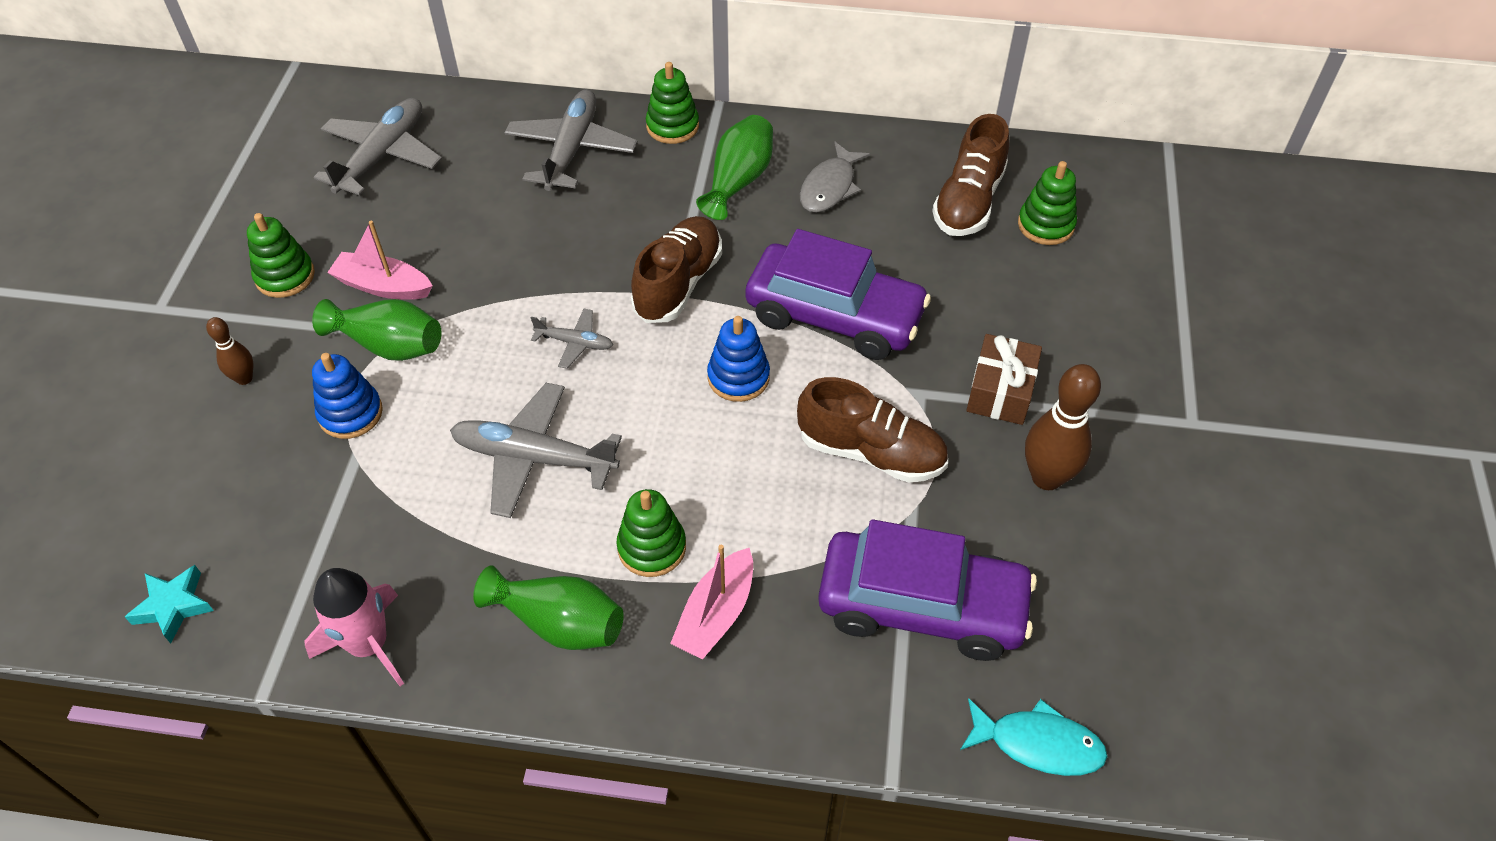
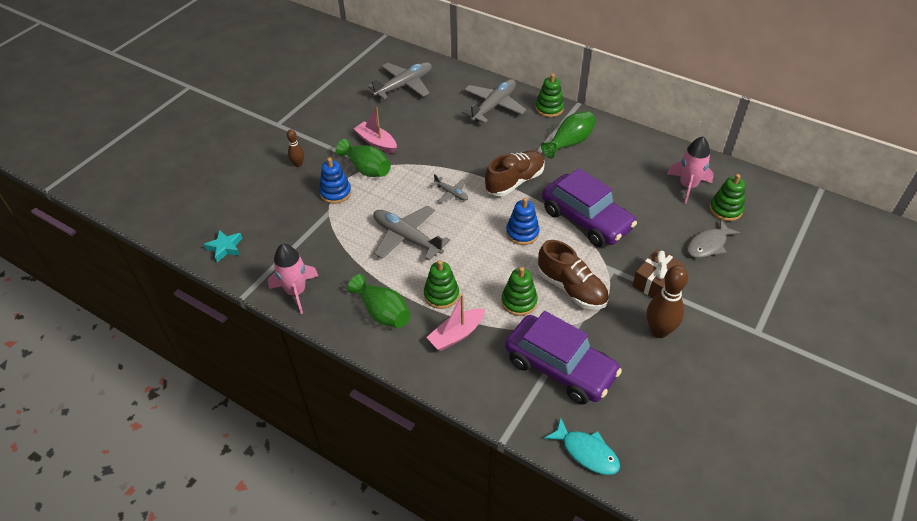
camera: 25 degrees right, 5 degrees down
(285, 276) = (336, 126): green stacking toy -> green stacking toy (519, 301)
(829, 187) = (615, 158): grey fish -> grey fish (708, 245)
(968, 201) = (687, 186): brown shoe -> pink rocket

